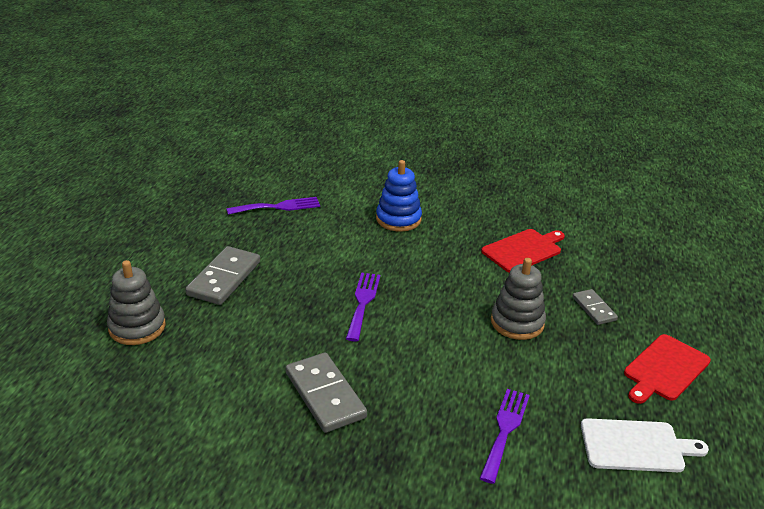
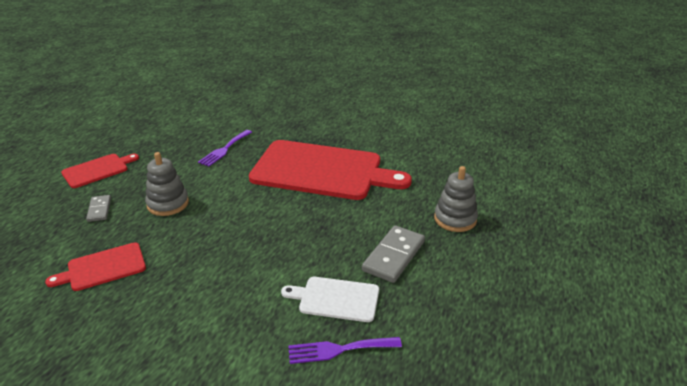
camera: 170 degrees left, 0 degrees up
(325, 395) = (322, 171): grey domino -> red cutting board
(363, 303) = (278, 226): purple fork -> none
(398, 219) = (204, 318): blue stacking toy -> none
(636, 446) = (159, 139): white cutting board -> white cutting board (336, 299)

